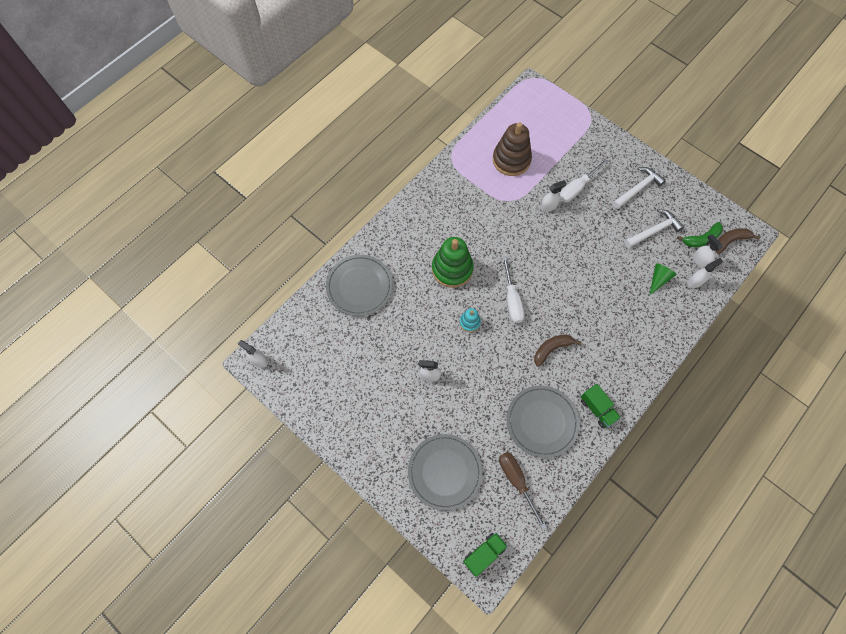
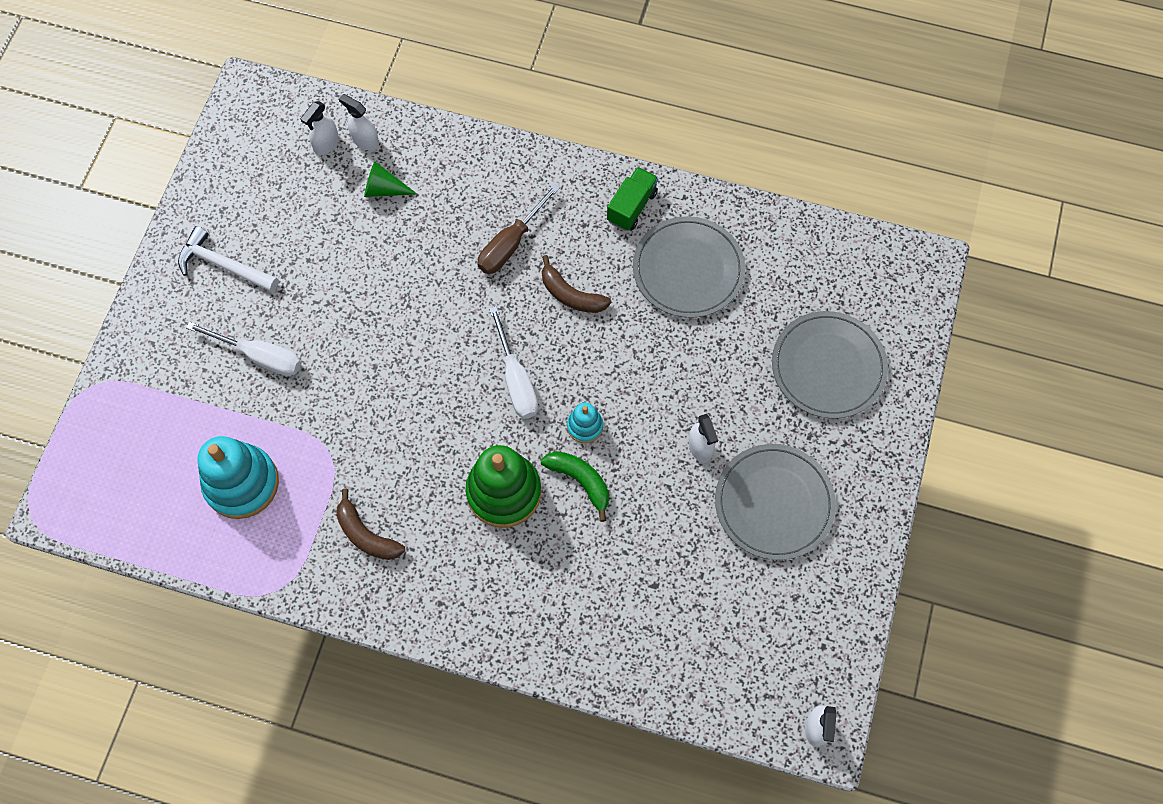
camera: 115 degrees left, 0 degrees up
(359, 286) = (606, 628): grey plate -> grey plate (774, 503)
(484, 554) = (902, 275): green truck -> none
(511, 160) = (242, 483): brown stacking toy -> turquoise stacking toy
(512, 300) = (516, 380): white screwdriver -> white screwdriver turned 105 degrees clockwise
(516, 481) = (788, 271): brown screwdriver -> brown screwdriver (511, 244)
(549, 206) = (315, 387): white spray bottle -> none
(654, 230) = (297, 220): white hammer -> none
(701, 239) = (285, 152): green banana -> green banana (580, 481)
(730, 241) = (273, 114): brown banana -> brown banana (366, 534)

